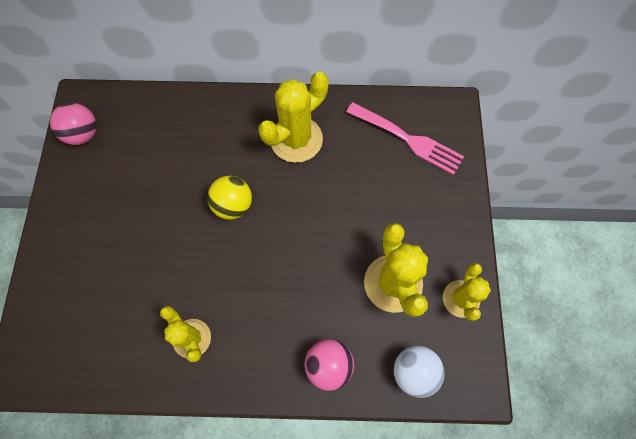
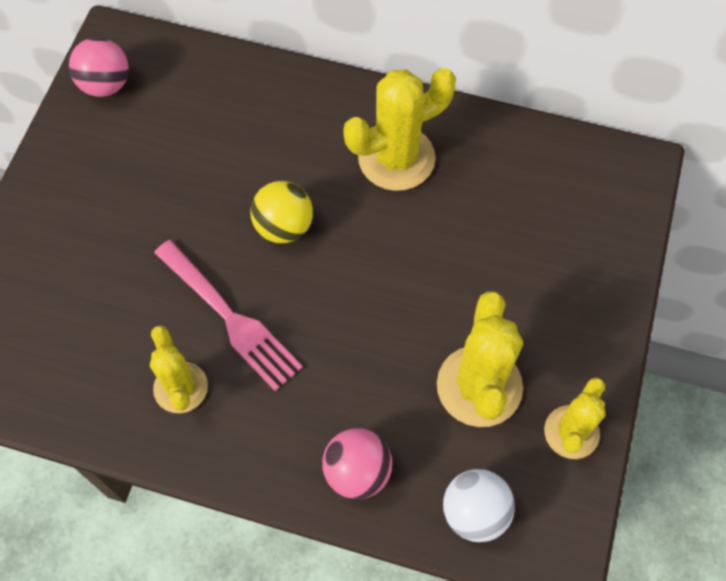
camera: 15 degrees right, 5 degrees down
(408, 139) = (558, 195): pink fork -> pink fork (230, 318)

